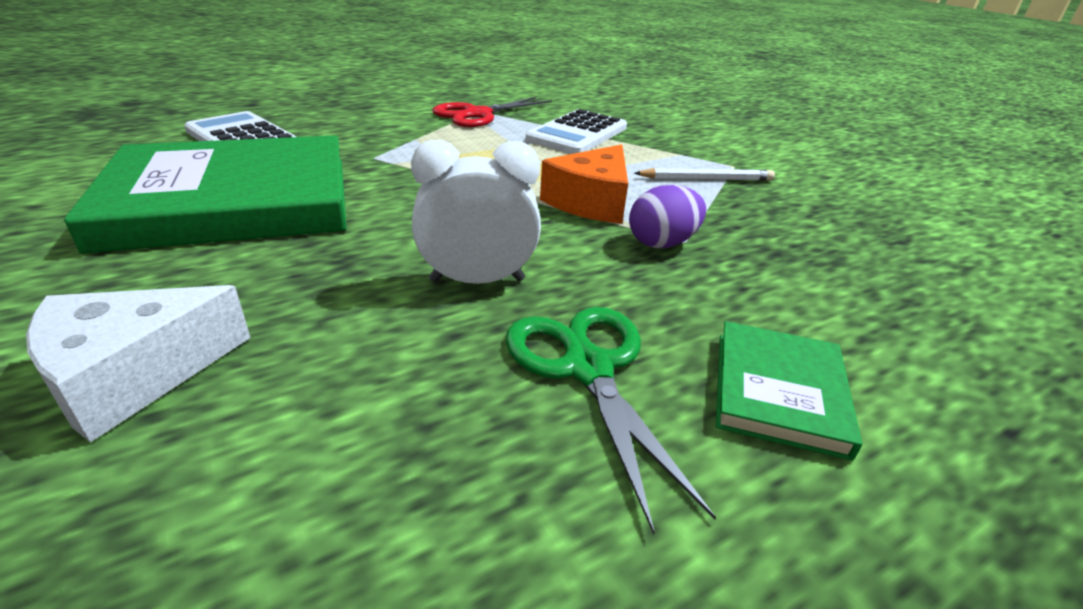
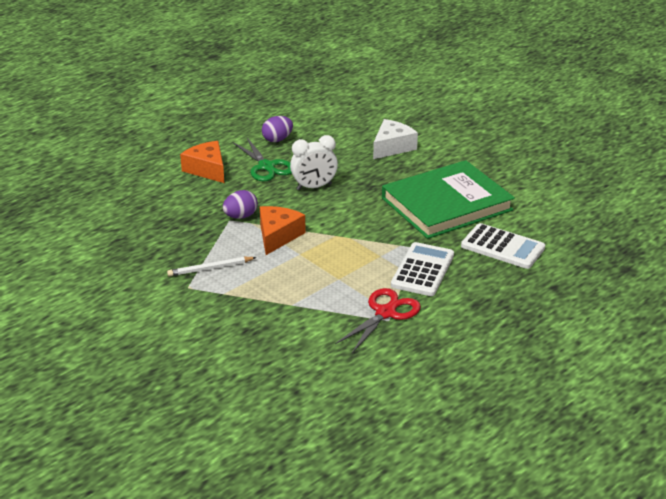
camera: 170 degrees right, 0 degrees up
(517, 509) = (277, 139): none -> purple egg
(577, 134) = (300, 302): white calculator -> white calculator (423, 270)
(779, 391) = (207, 169): green book -> orange cheese

